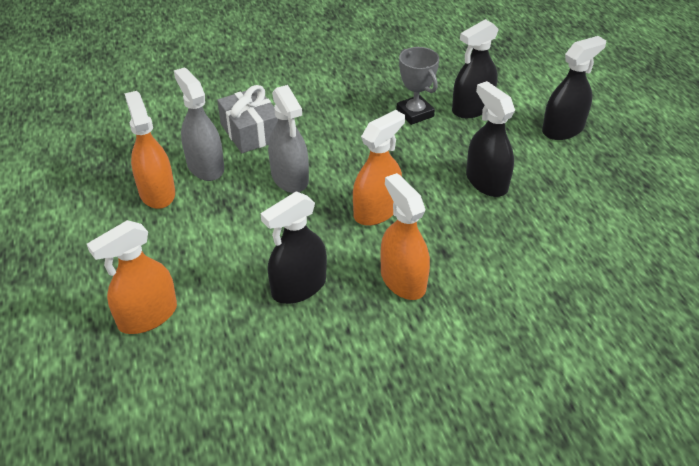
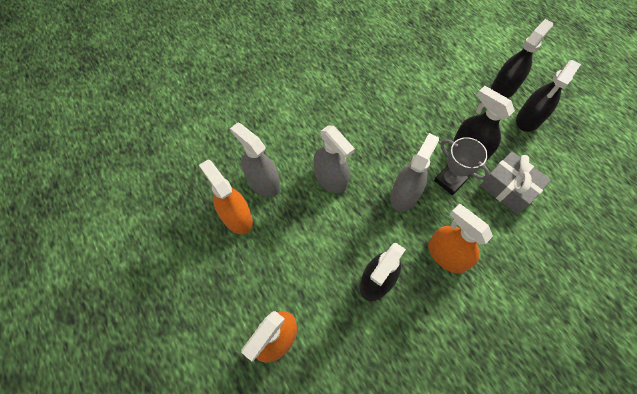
camera: 15 degrees left, 20 degrees up
(251, 132) = (284, 140): grey gift -> grey gift (508, 188)
(376, 211) = (404, 195): orange spray bottle -> grey spray bottle
(415, 113) = (397, 95): grey trophy -> grey trophy (449, 180)
(472, 108) = (435, 81): black spray bottle -> black spray bottle (528, 119)

